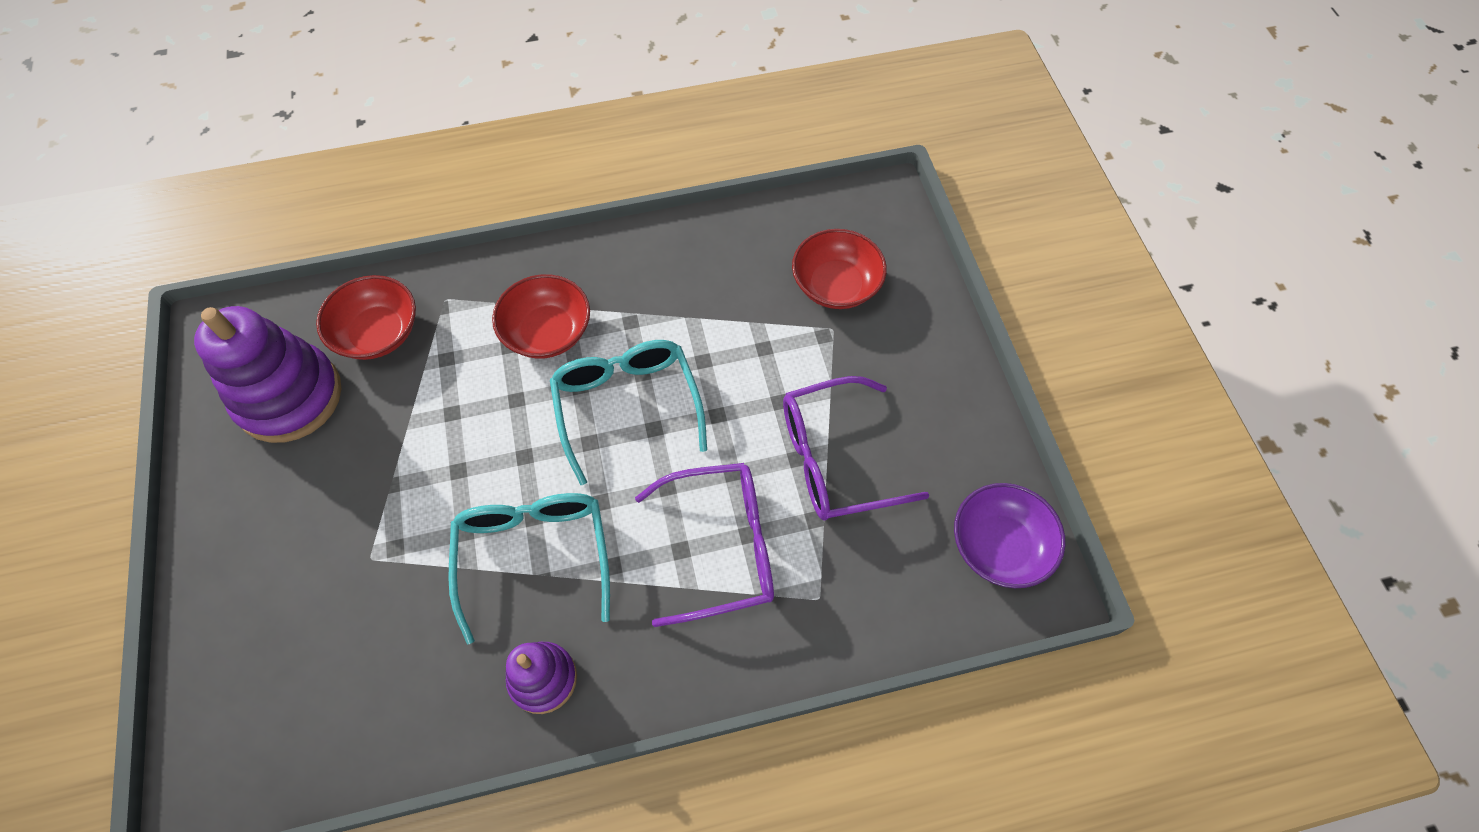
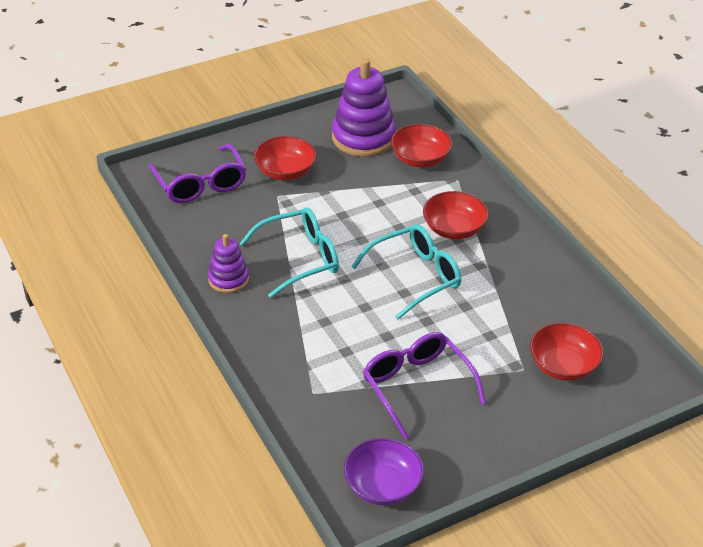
camera: 75 degrees right, 20 degrees down
(316, 533) = (285, 171): none -> red bowl
(722, 547) = (333, 340): purple glasses -> purple glasses (200, 184)

